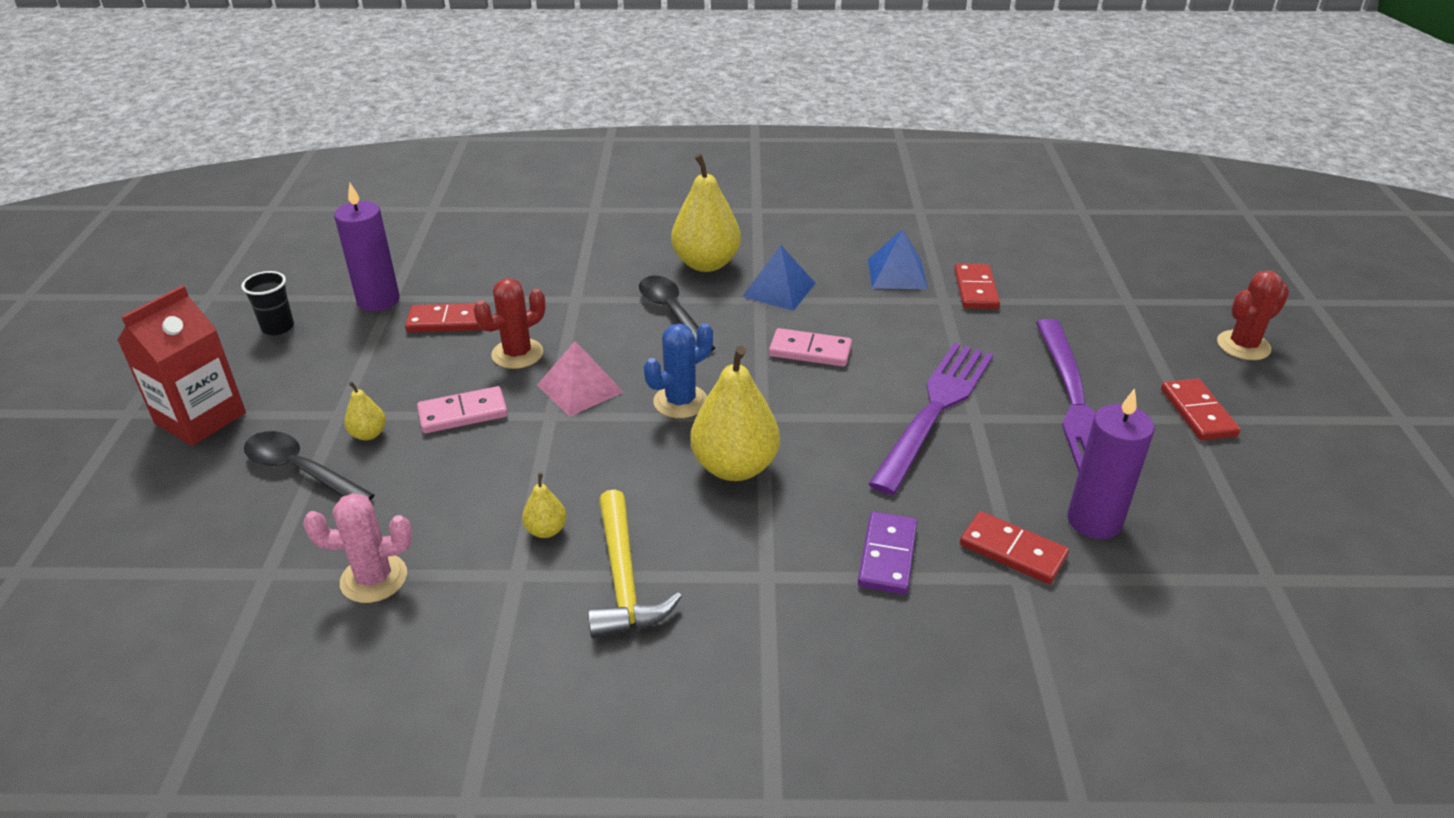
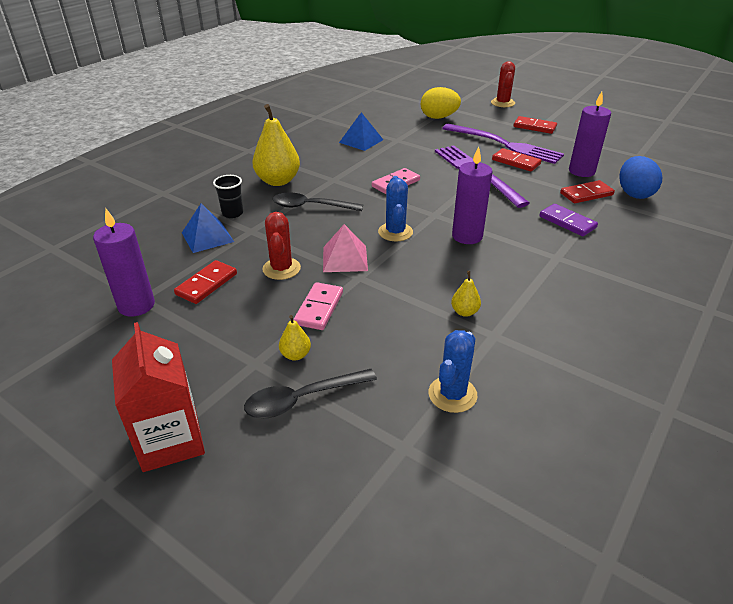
camera: 55 degrees left, 0 degrees up
(278, 327) = (98, 364): black cup -> black cup (232, 213)
(374, 578) = (452, 394): pink cactus -> blue cactus
(623, 579) = (527, 299): yellow hammer -> none
(734, 467) = (467, 236): yellow pear -> purple candle
(779, 290) = (332, 172): blue pyramid -> blue pyramid (207, 237)
(975, 289) = (398, 130): red domino -> red domino (516, 162)
(1077, 305) = (438, 117): none -> yellow egg
(1091, 611) = (634, 193): none -> blue egg

